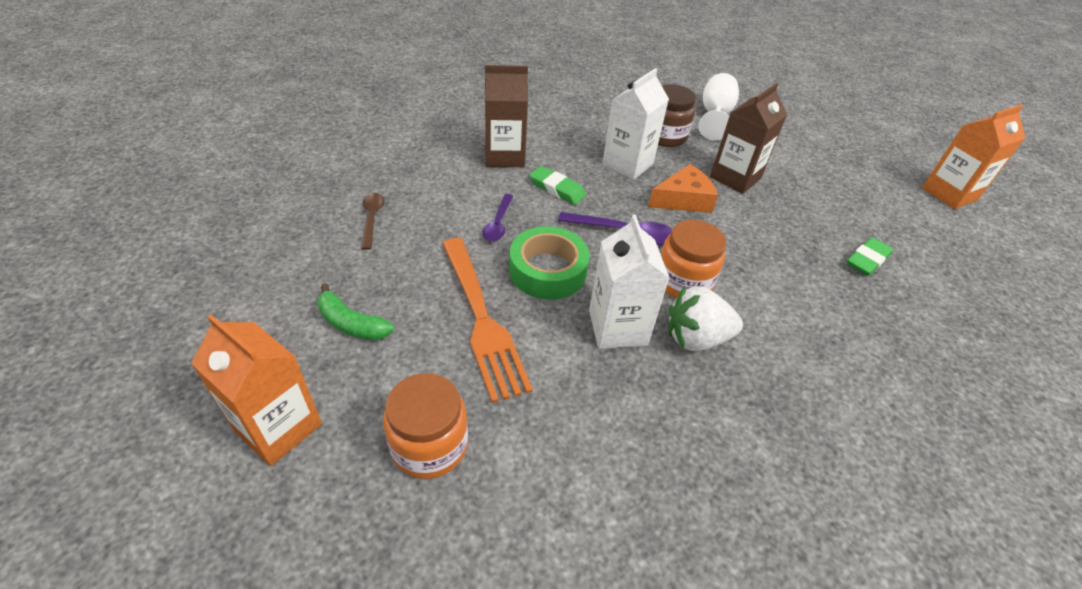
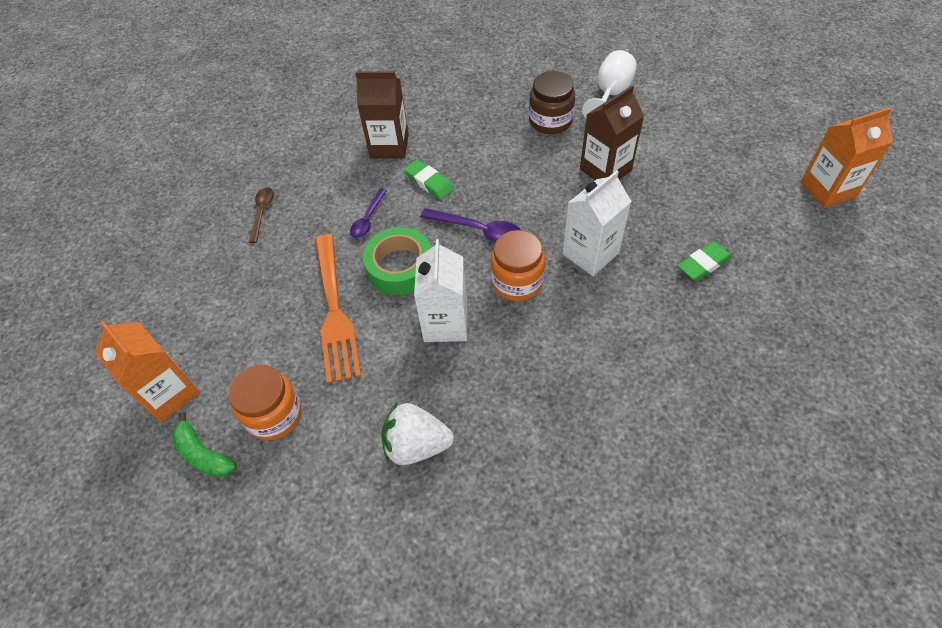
camera: 15 degrees right, 10 degrees up
(351, 324) = (232, 311): green banana -> green banana (203, 454)
(627, 164) = (503, 154): white carton -> white carton (590, 254)
(683, 199) = (545, 195): orange cheese -> none
(696, 338) = (510, 336): white strawberry -> white strawberry (416, 445)

